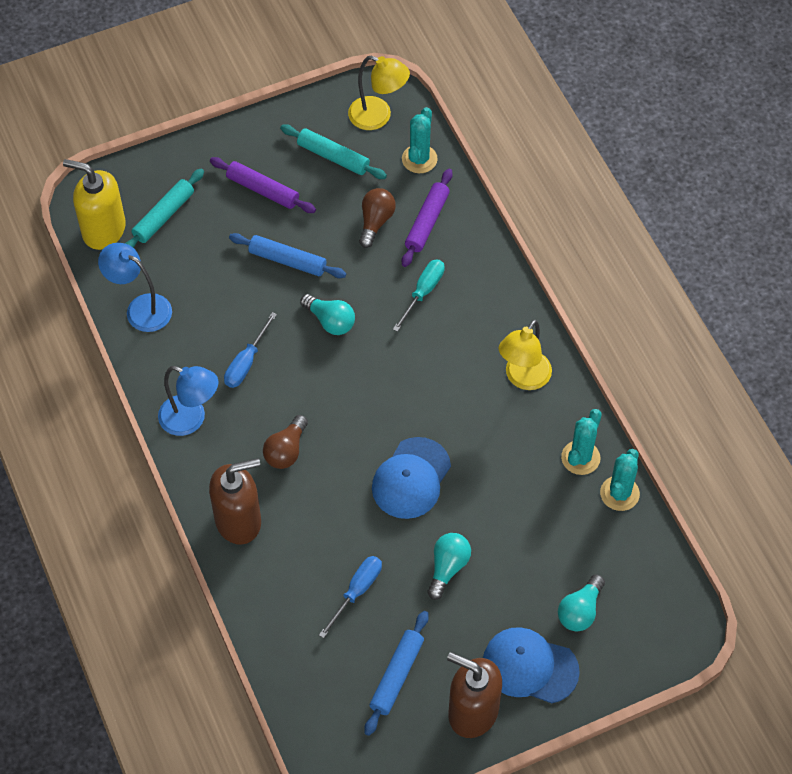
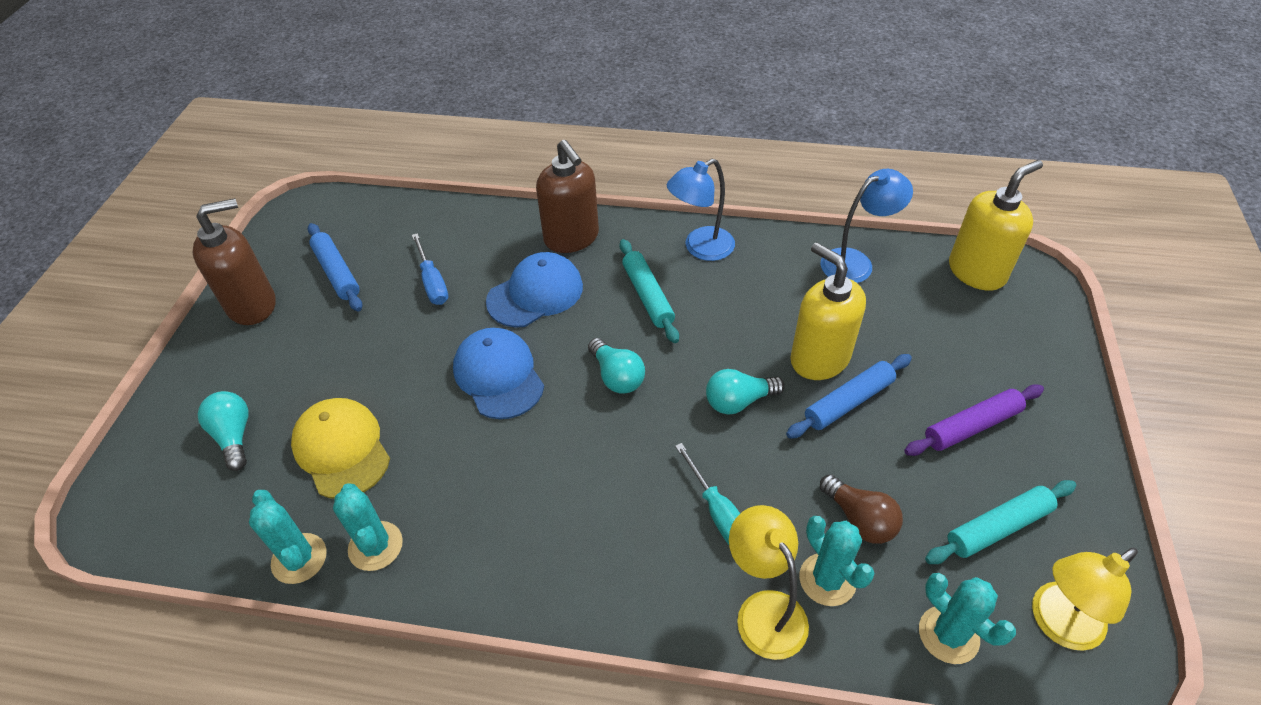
camera: 125 degrees right, 10 degrees down
(164, 216) = (973, 324): turquoise rolling pin -> turquoise rolling pin (647, 296)
(238, 521) = (572, 238): brown soap dispenser -> brown soap dispenser turned 45 degrees counterclockwise
(246, 362) = (735, 311): blue screwdriver -> none
(259, 292) = (819, 358): none -> yellow soap dispenser
(286, 450) = (612, 297): brown light bulb -> none
(427, 222) = (827, 579): purple rolling pin -> turquoise cactus
(448, 567) = (385, 356): turquoise light bulb -> turquoise light bulb (617, 376)
(523, 378) = (521, 550): yellow lamp -> yellow lamp (764, 610)
(529, 666) = (237, 365): blue cap -> blue cap (535, 294)
(537, 532) = (341, 449): none -> yellow cap

